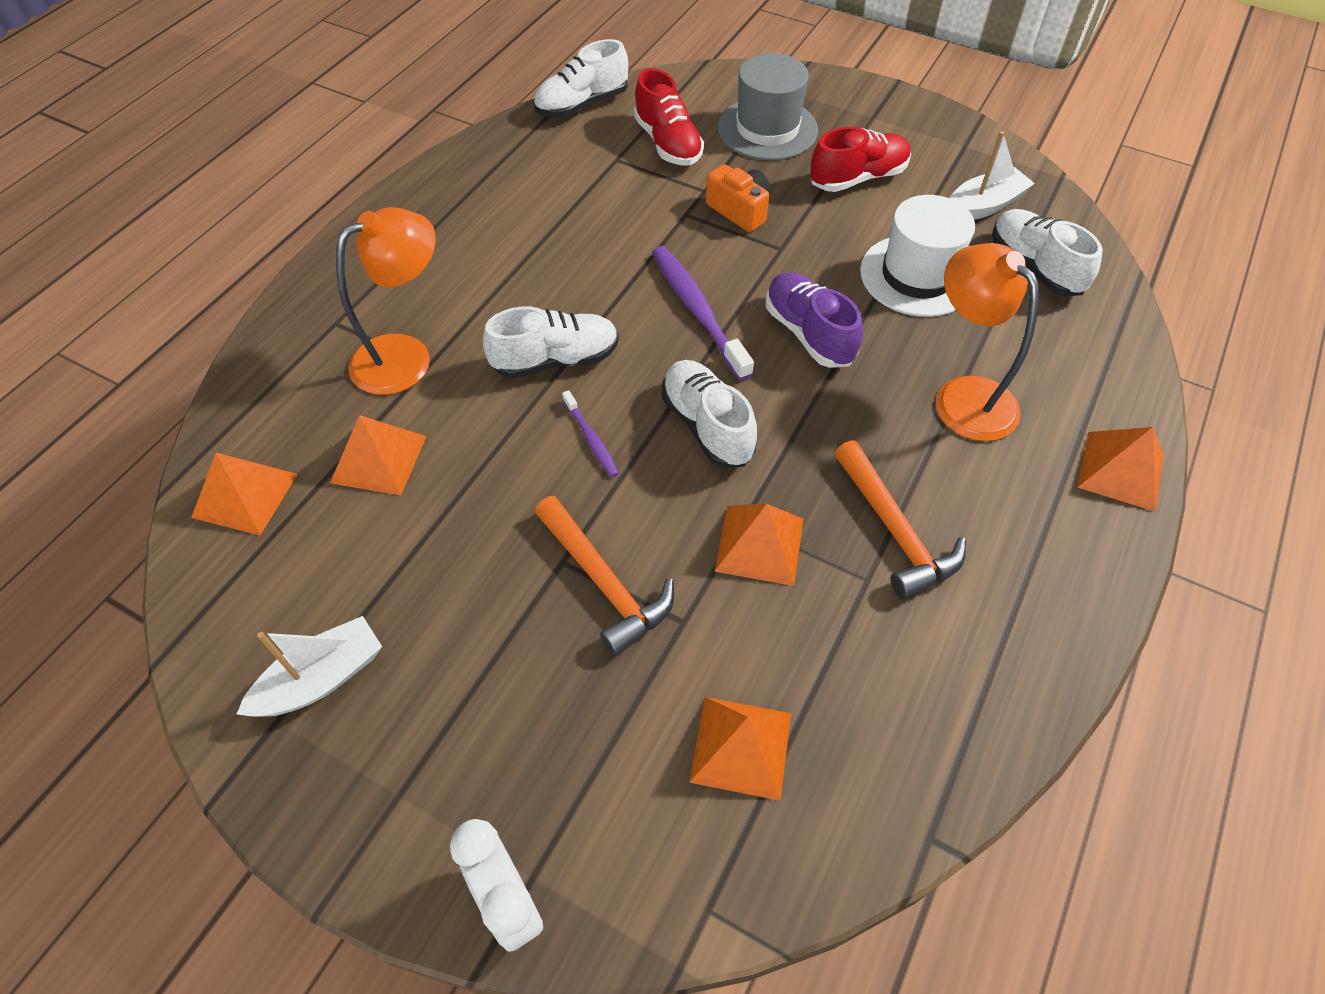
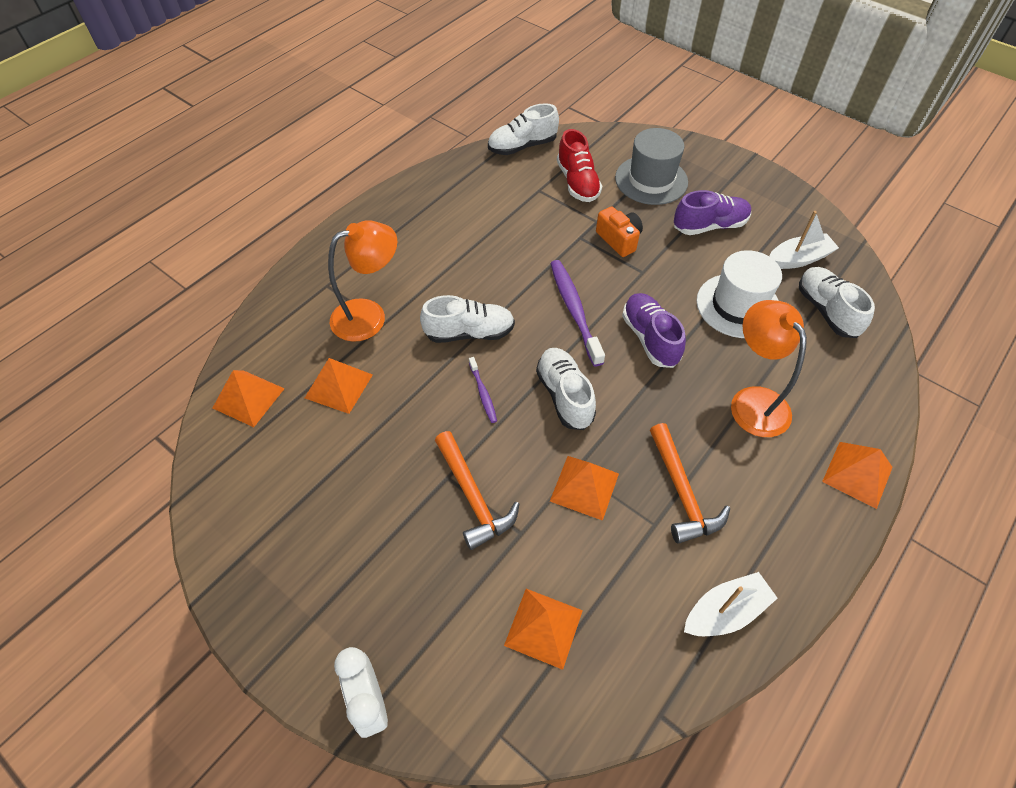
camera: 10 degrees right, 0 degrees up
(321, 679) = (276, 532): white boat -> white boat (725, 612)
(858, 178) = (709, 226): red shoe -> purple shoe

